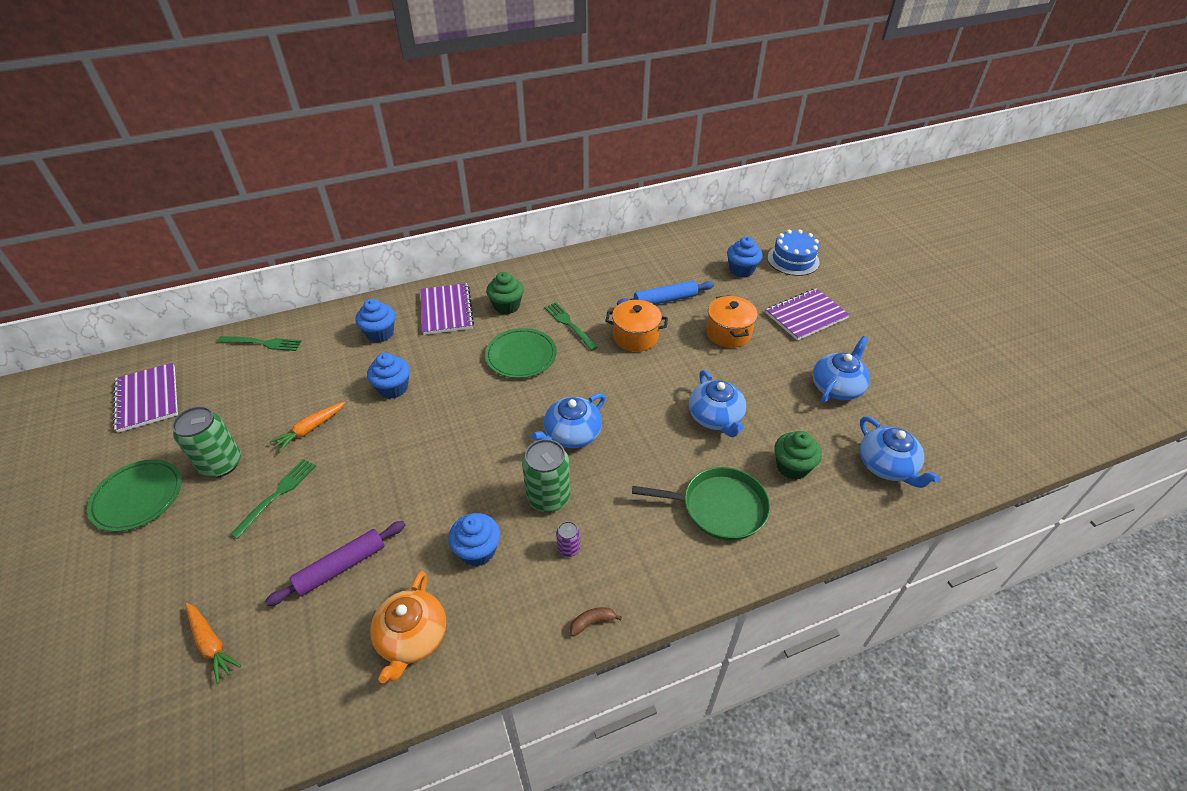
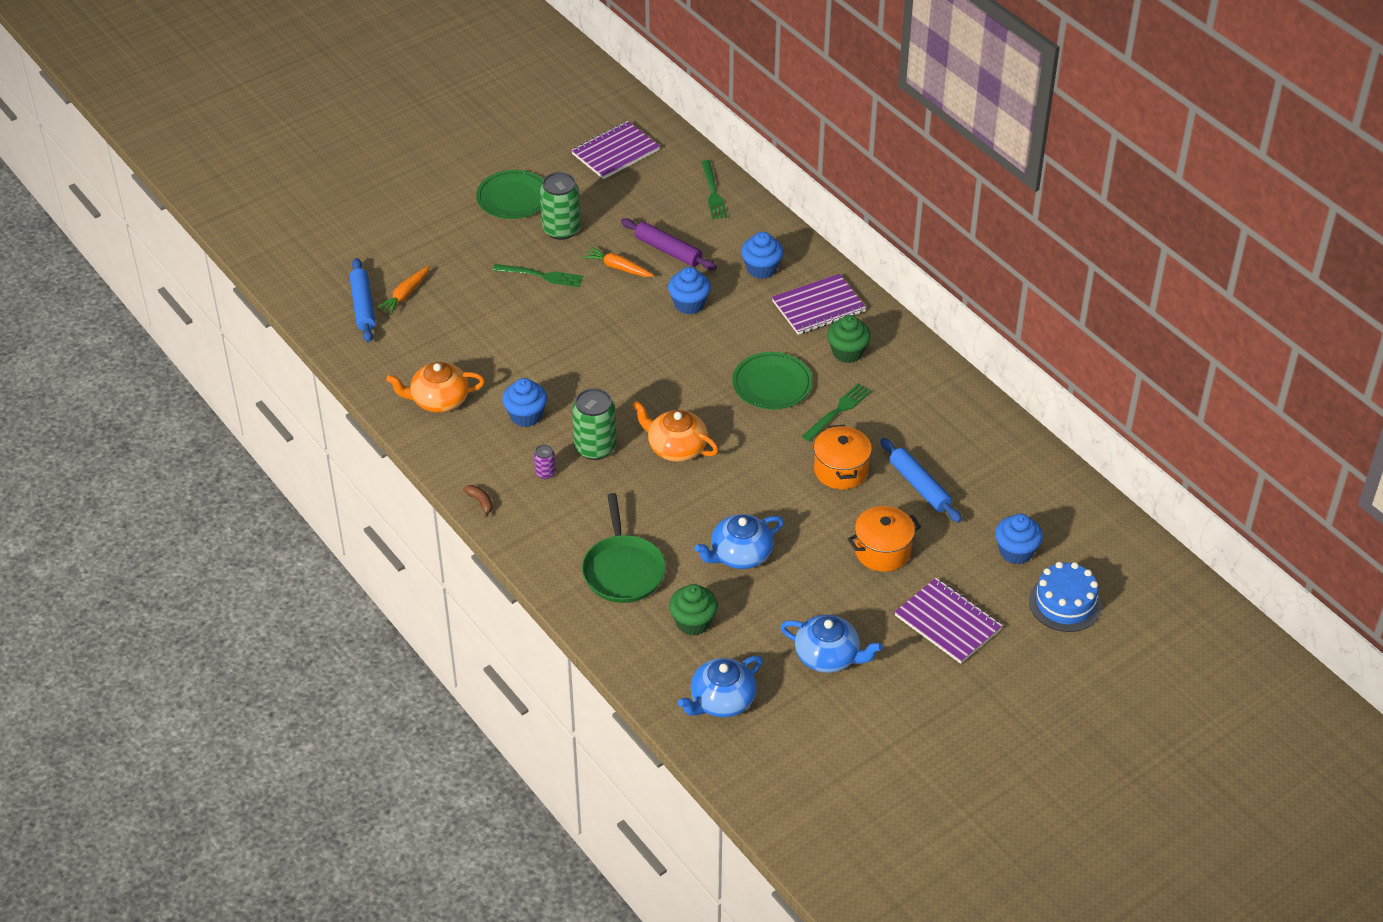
camera: 75 degrees right, 0 degrees up
(196, 702) = (363, 306): none -> blue rolling pin
(341, 567) = (486, 339): purple rolling pin -> purple rolling pin (668, 251)
(572, 434) = (676, 447): blue teapot -> orange teapot

